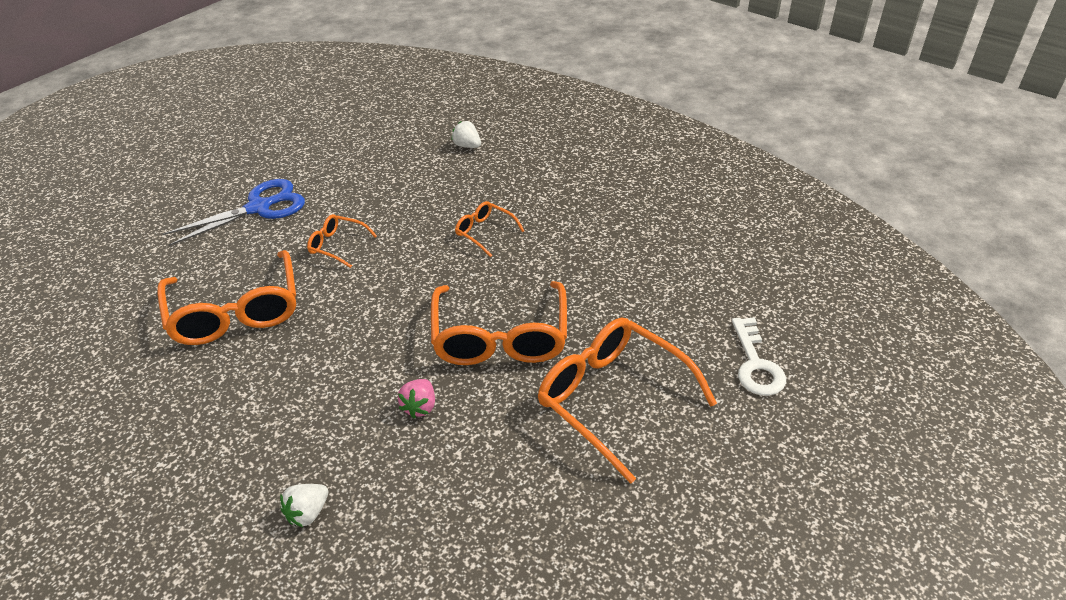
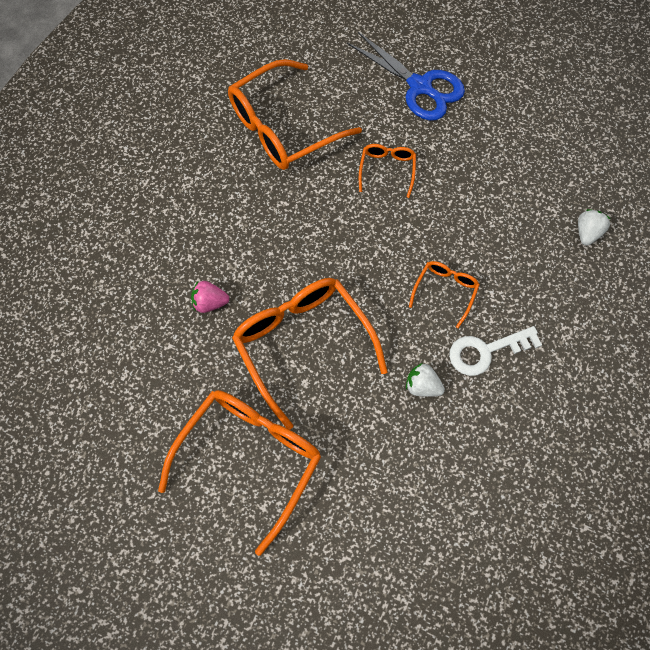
camera: 75 degrees right, 25 degrees up
(308, 513) = (98, 259): white strawberry -> white strawberry (422, 386)
(500, 337) = (303, 344): orange glasses -> orange glasses turned 75 degrees clockwise
(756, 364) = (322, 591): white key -> white key (485, 351)

